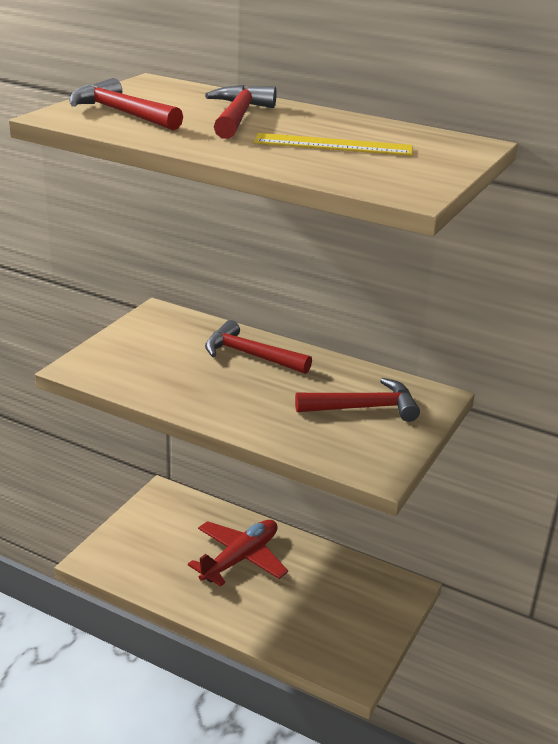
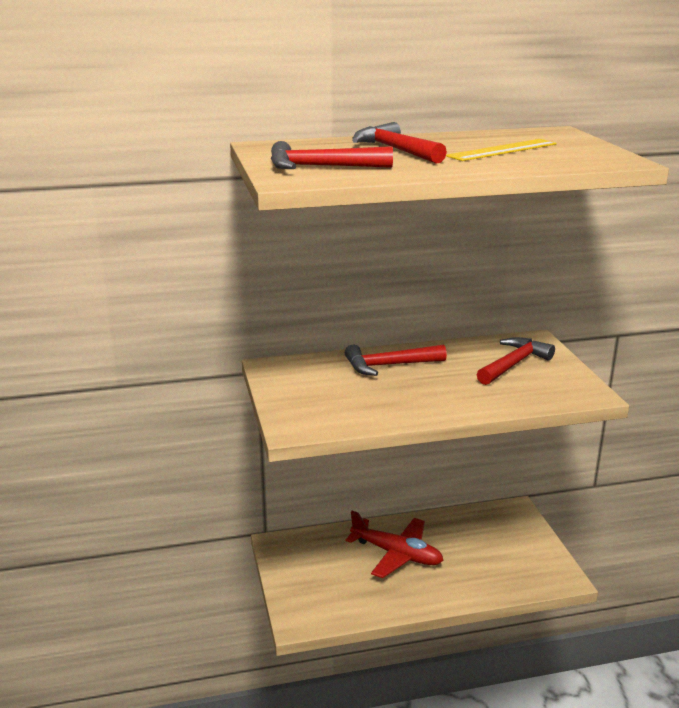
camera: 40 degrees left, 5 degrees down
(240, 559) = (397, 554): red plane -> red plane turned 120 degrees clockwise

